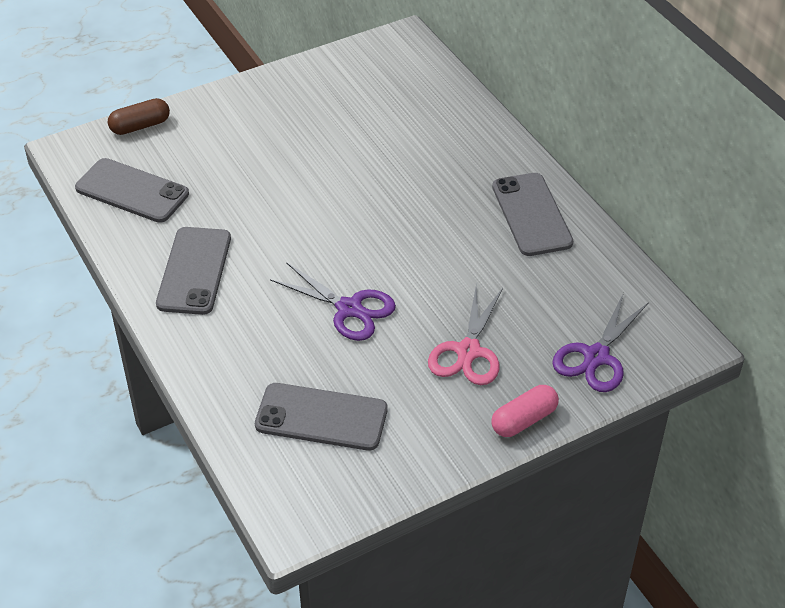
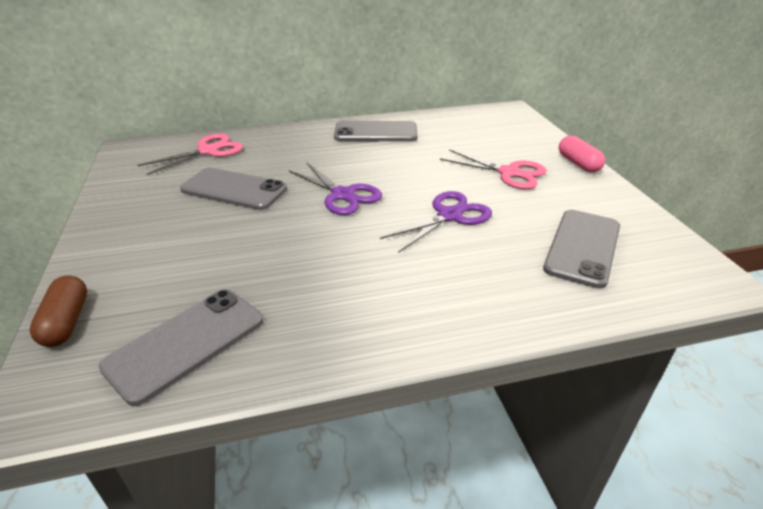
camera: 75 degrees left, 10 degrees down
(194, 271) = (360, 304): grey phone -> grey phone (234, 189)
(420, 96) = (208, 151): none -> pink scissors
(596, 357) = (519, 134): purple scissors -> purple scissors (343, 195)

